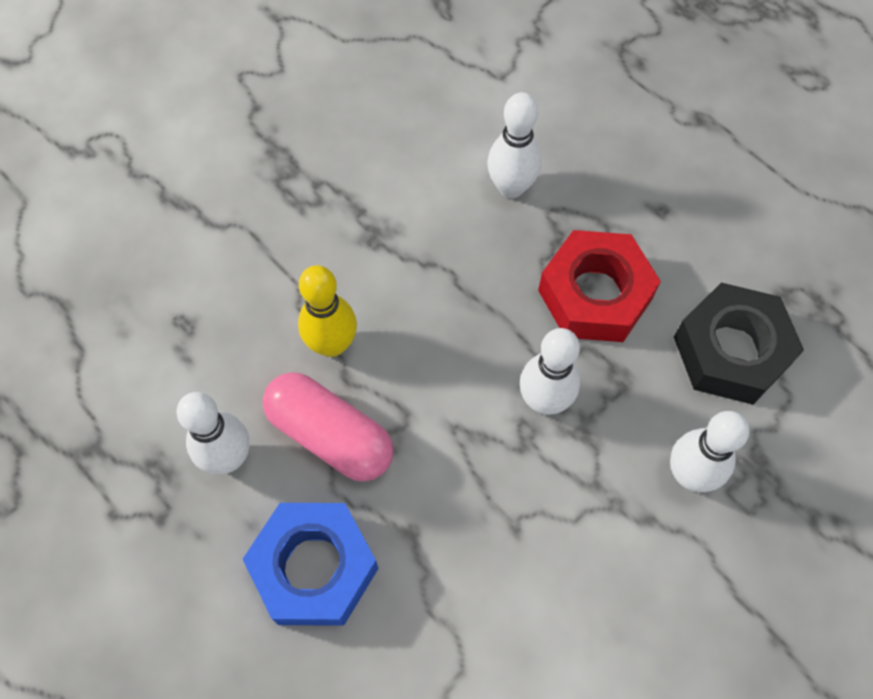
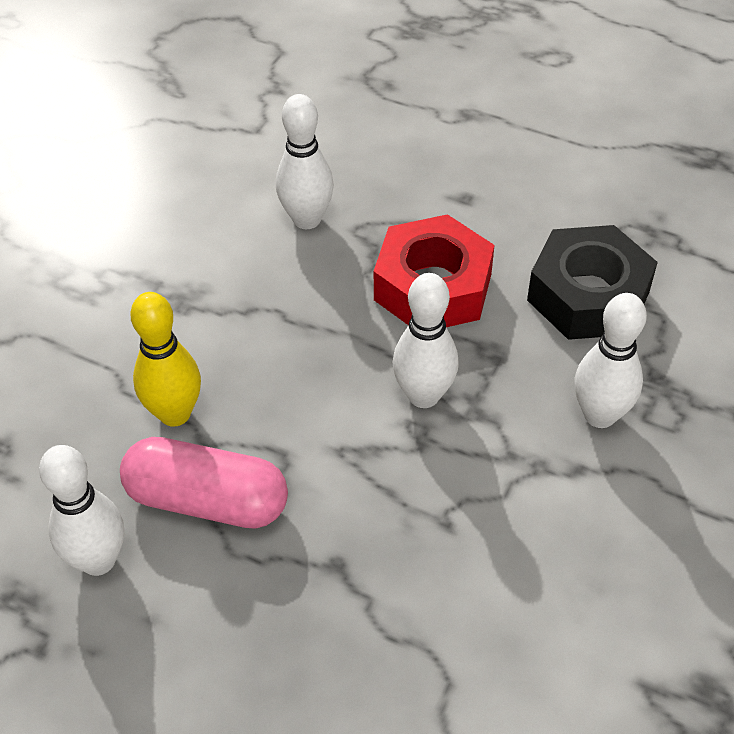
camera: 20 degrees left, 15 degrees down
(314, 568) = (241, 637): blue nut -> none

